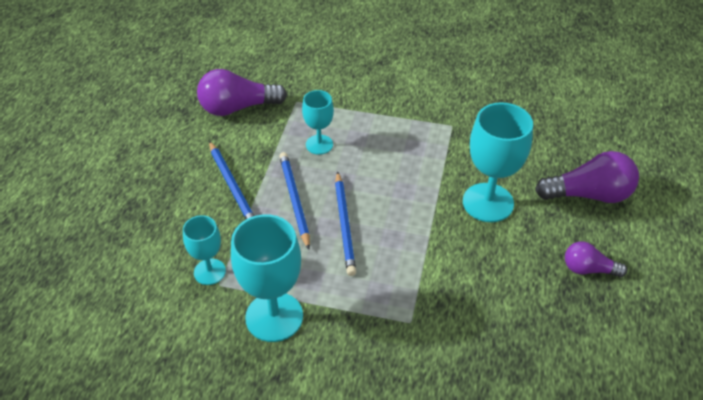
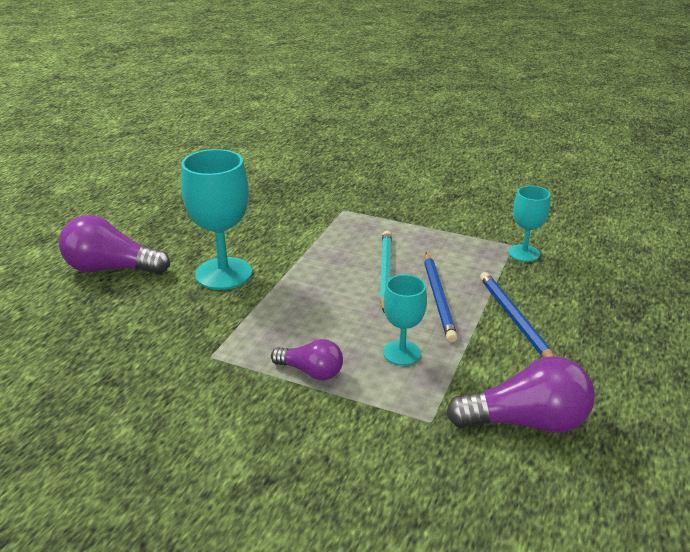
camera: 170 degrees left, 15 degrees down
(274, 317) = (459, 222): turquoise goblet -> none
(345, 225) = (385, 272): blue pencil -> turquoise pencil
(588, 269) = (169, 221): purple light bulb -> purple light bulb (311, 372)

